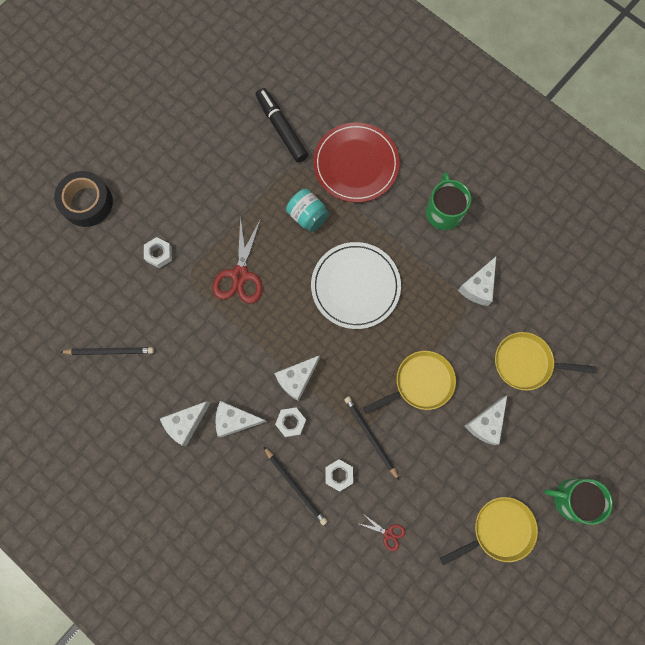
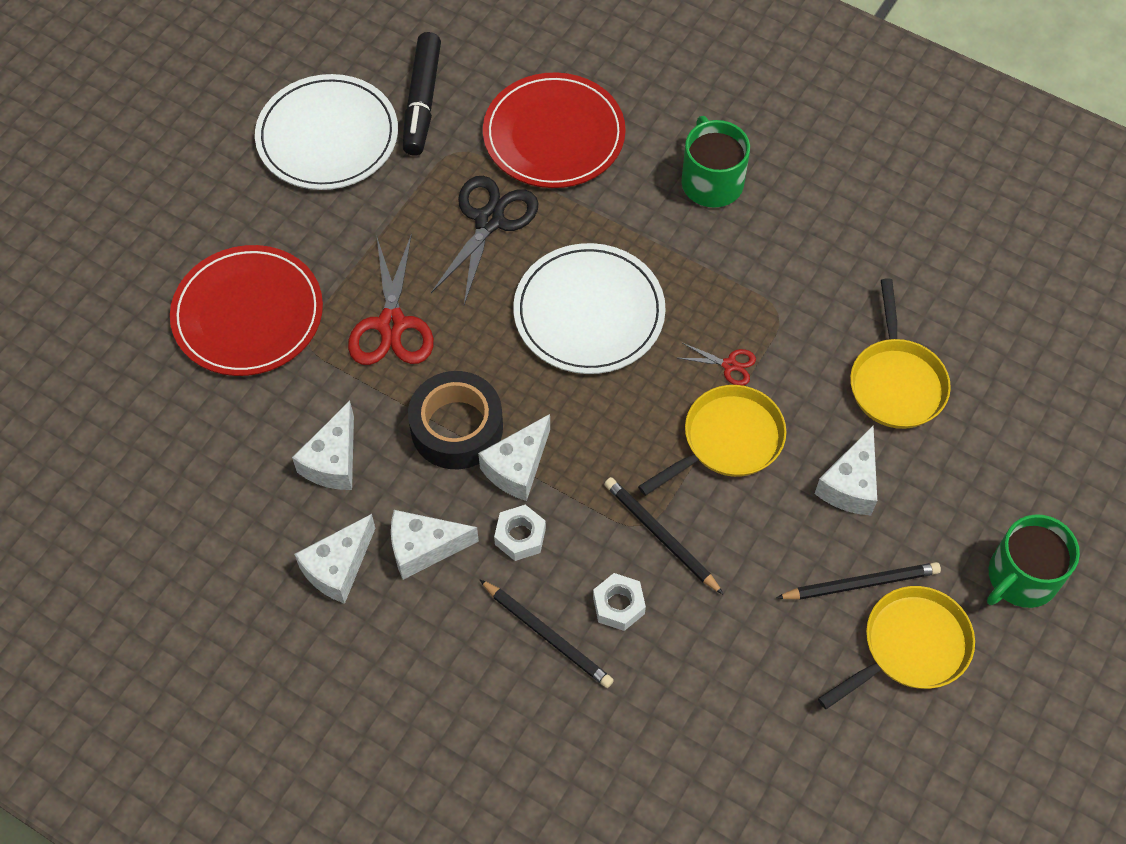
camera: 10 degrees left, 15 degrees down
(87, 202) = (112, 255): black tape -> black tape (457, 428)
(109, 351) = (186, 475): black pencil -> black pencil (860, 583)
(159, 254) = (248, 314): white nut -> red plate
(222, 143) = (327, 136): none -> white plate
(281, 128) = (422, 101): black marker -> black marker turned 135 degrees counterclockwise
(307, 216) = (489, 221): turquoise jar -> black scissors
(388, 533) = (722, 684): red scissors -> red scissors (729, 365)
(478, 287) = (791, 282): white cheese -> white cheese (333, 461)
(526, 363) = (896, 382): yellow pan -> yellow pan turned 90 degrees counterclockwise
(572, 499) = (1021, 577): green mug -> green mug turned 45 degrees counterclockwise

